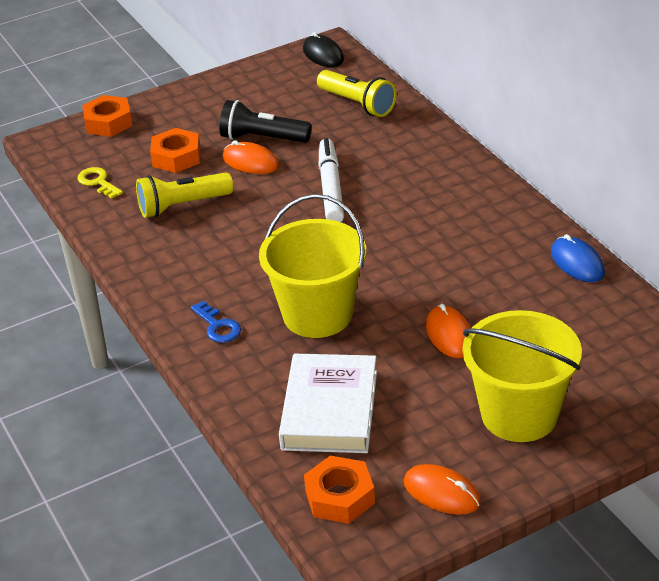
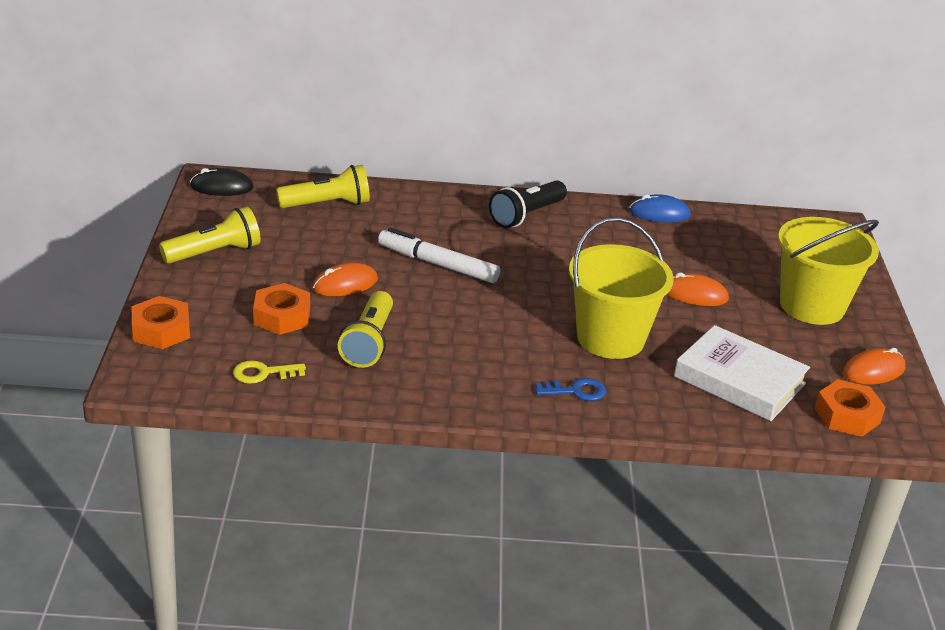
camera: 65 degrees left, 5 degrees down
(228, 95) = (215, 253): none -> yellow flashlight
(262, 138) = (315, 264): black flashlight -> black flashlight (526, 215)

